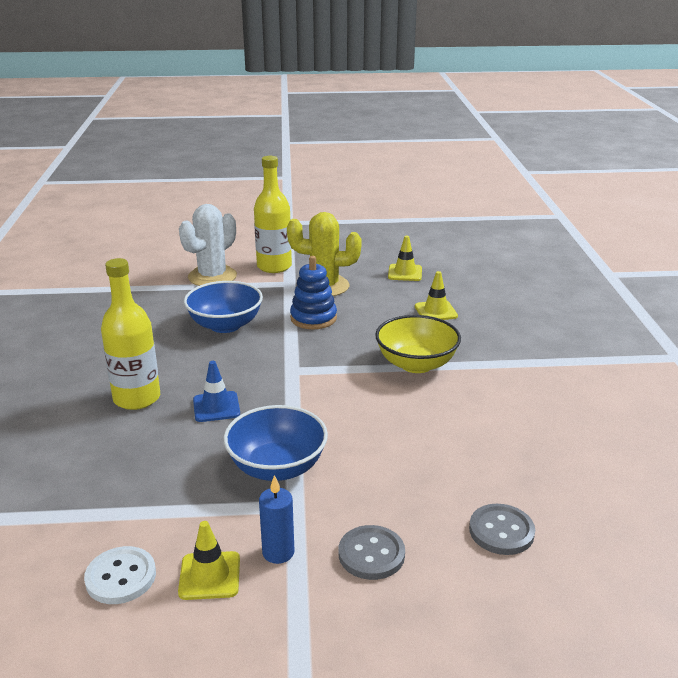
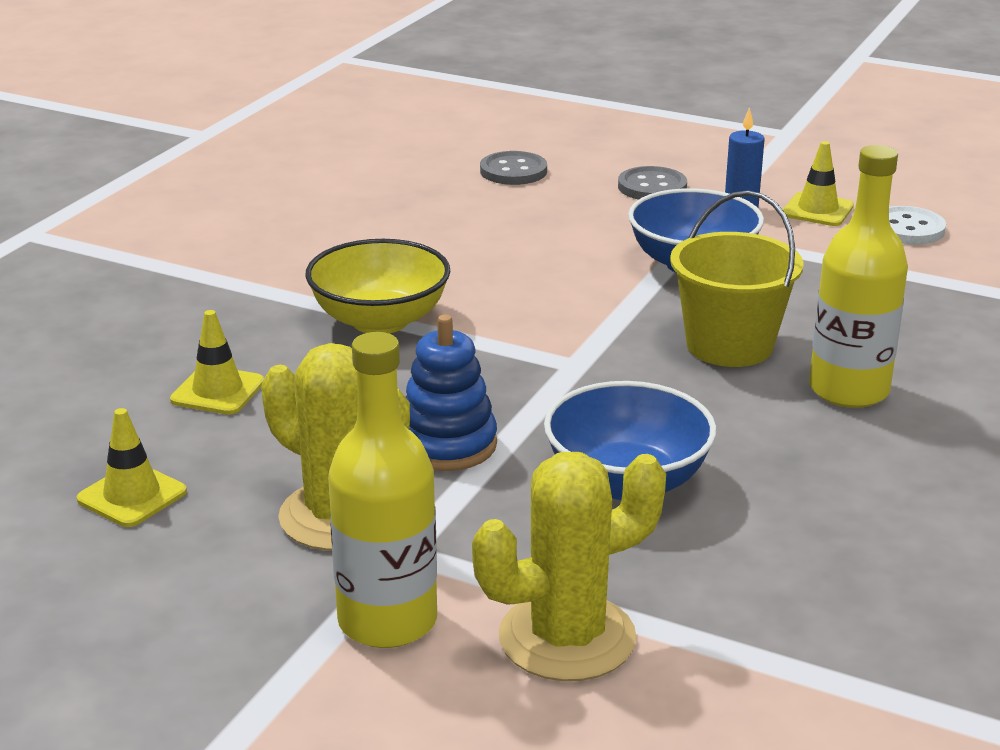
camera: 150 degrees left, 0 degrees up
(212, 277) = (567, 638): white cactus -> yellow cactus
(216, 407) = (729, 345): blue traffic cone -> yellow bucket

